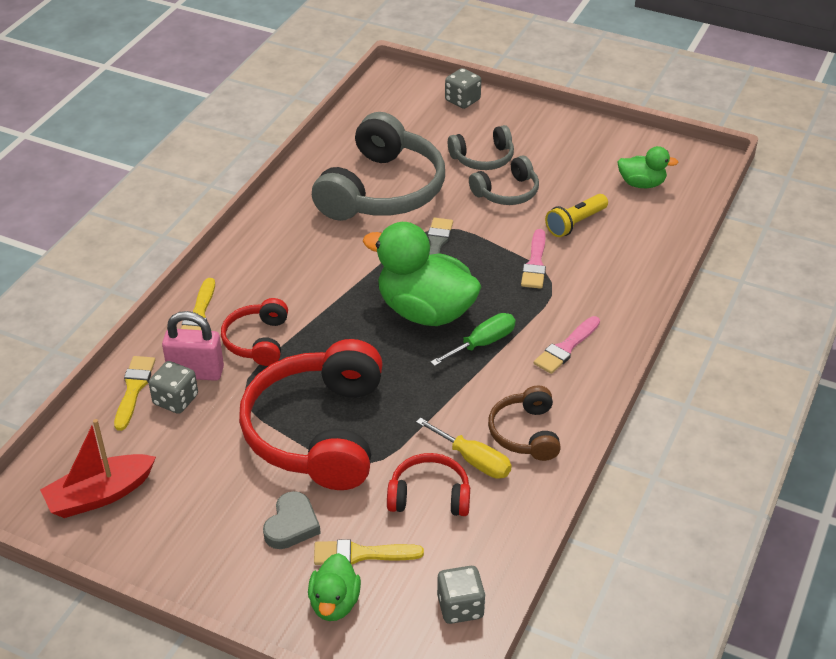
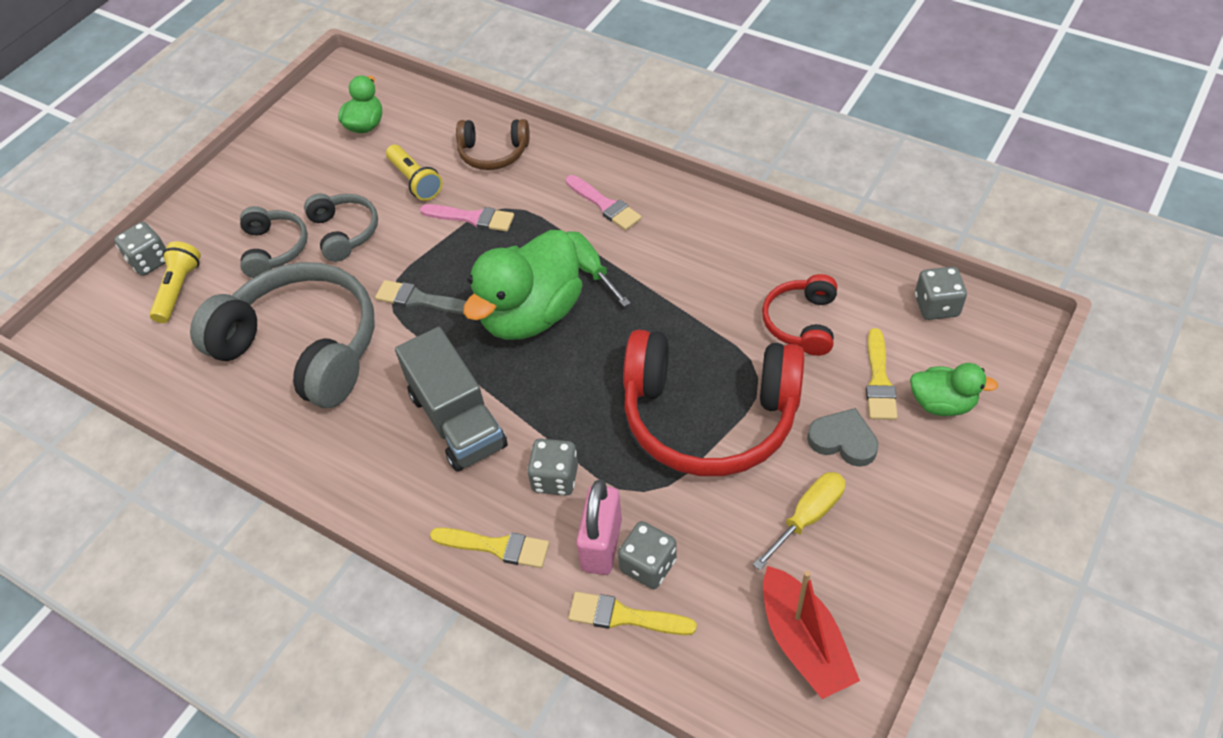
camera: 80 degrees left, 10 degrees up
(257, 341) = (555, 478): red headphones -> grey dice
(313, 281) = (457, 420): none -> grey truck
(435, 120) = (179, 289): none -> yellow flashlight
(473, 460) = (755, 286): yellow screwdriver -> yellow screwdriver (808, 517)
(525, 433) = (720, 244): brown headphones -> brown headphones (493, 153)

